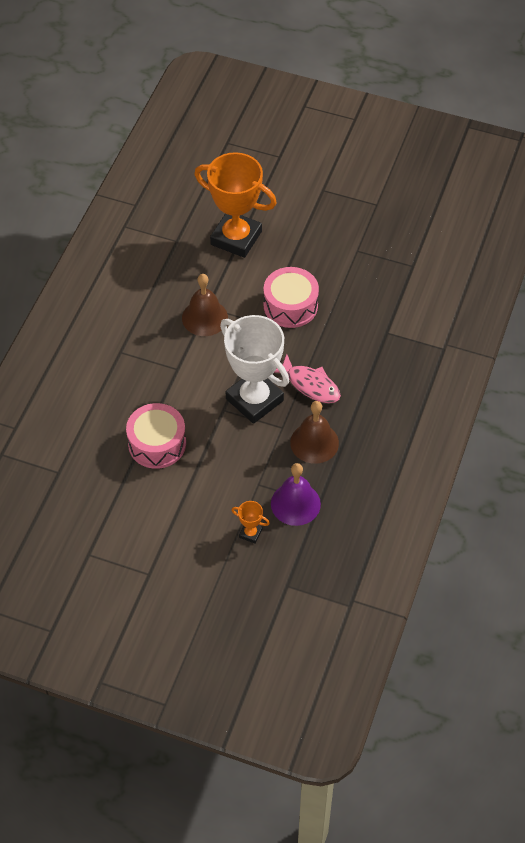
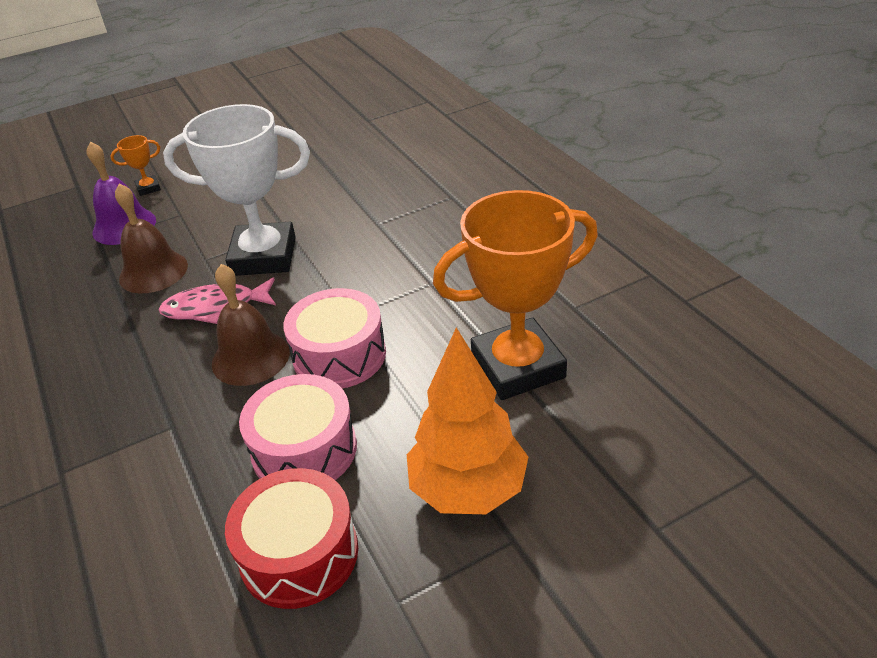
camera: 135 degrees right, 15 degrees down
(157, 443) = (314, 176): pink drum -> pink drum (304, 449)
(204, 317) = (419, 273): brown bell -> brown bell (250, 357)
(315, 214) = (468, 489): none -> orange tree
(389, 242) = (299, 554): none -> red drum

